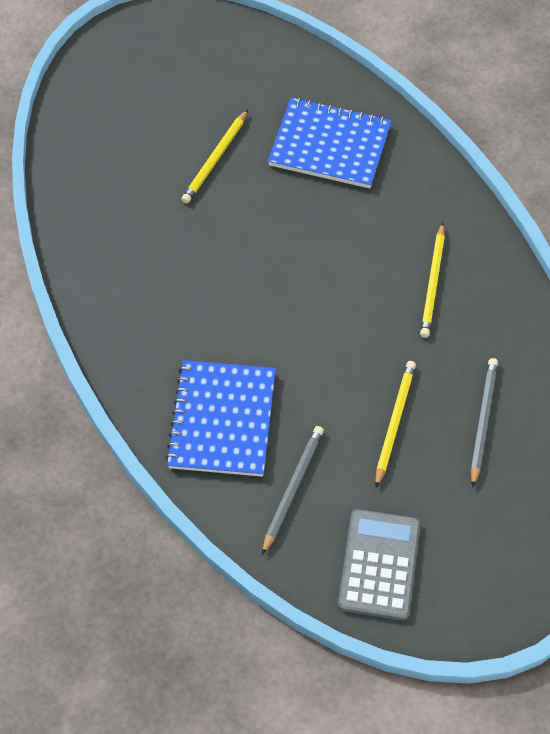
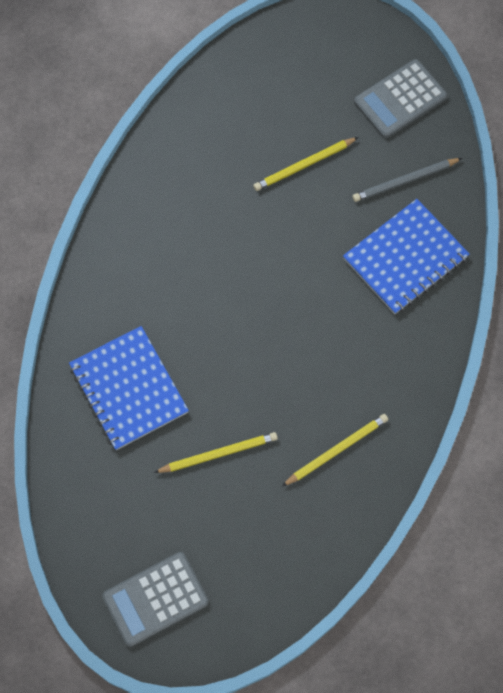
camera: 135 degrees left, 10 degrees up
(160, 48) = (155, 599): none -> grey calculator
(433, 283) = (179, 227): yellow pencil -> yellow pencil (336, 450)
(482, 421) = (252, 121): grey pencil -> none

